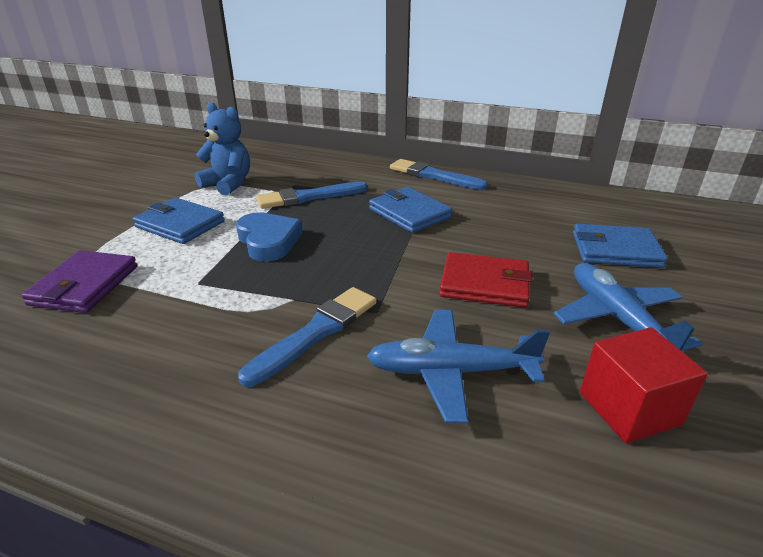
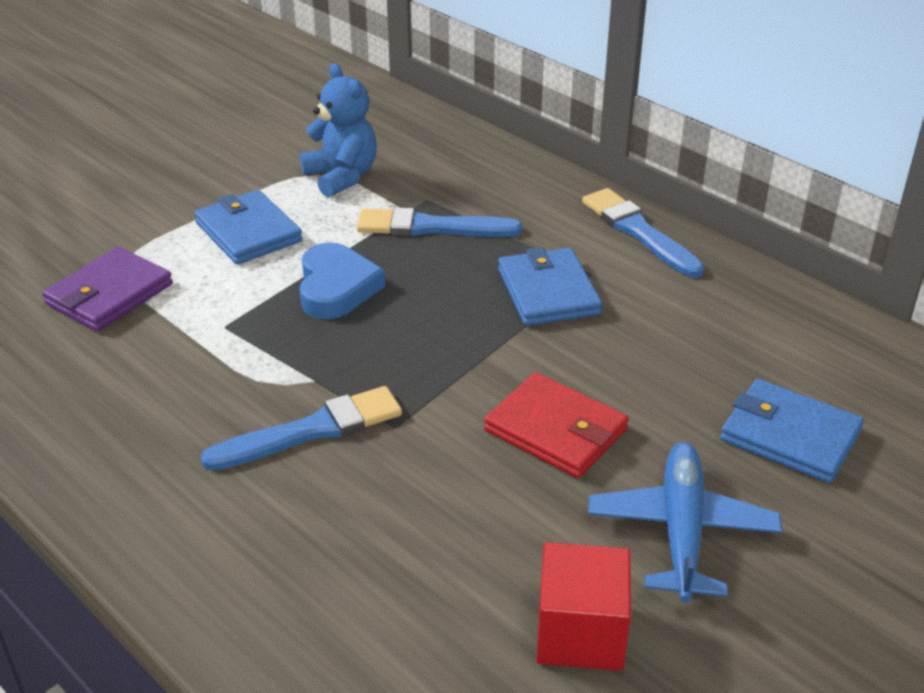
camera: 25 degrees right, 5 degrees up
(451, 372) = (421, 525): blue plane -> none

